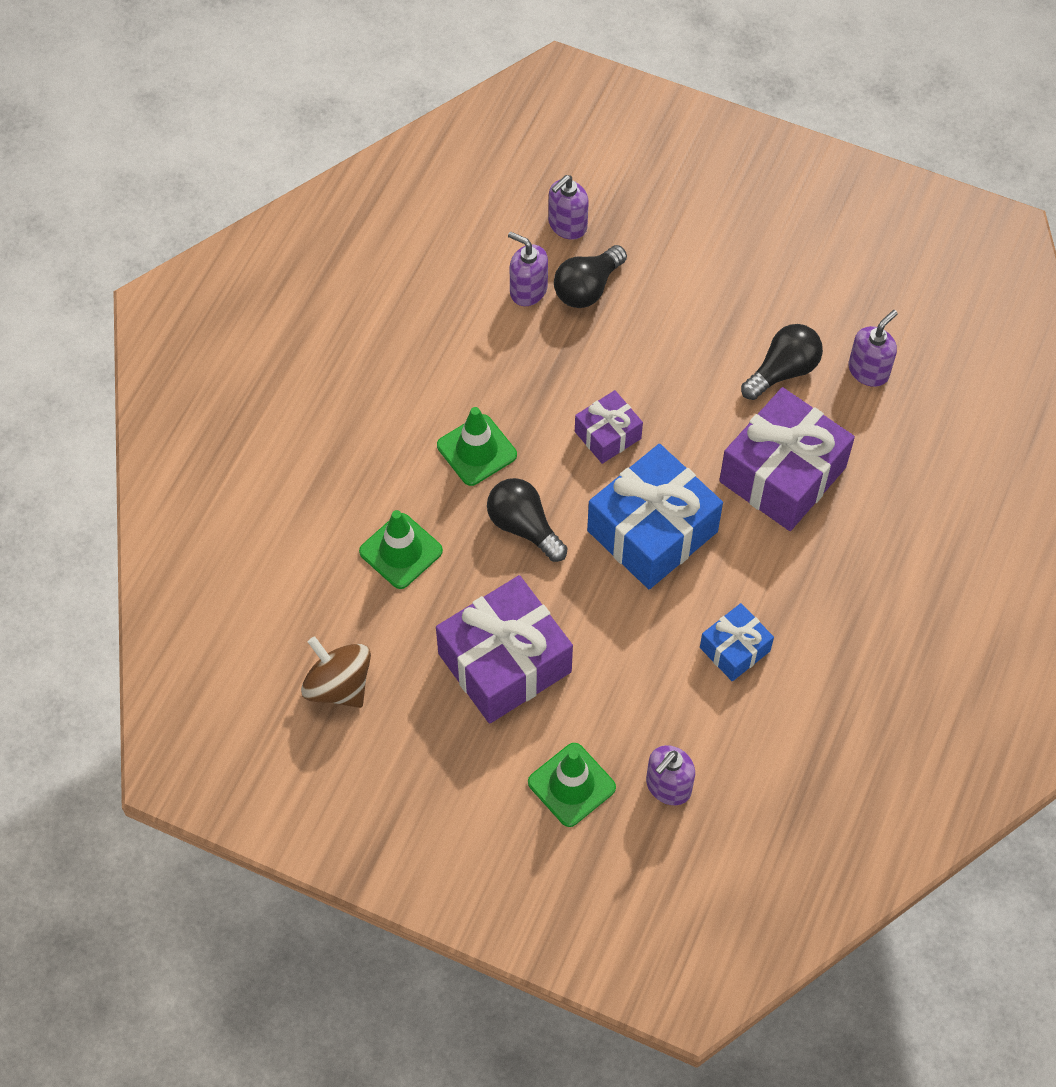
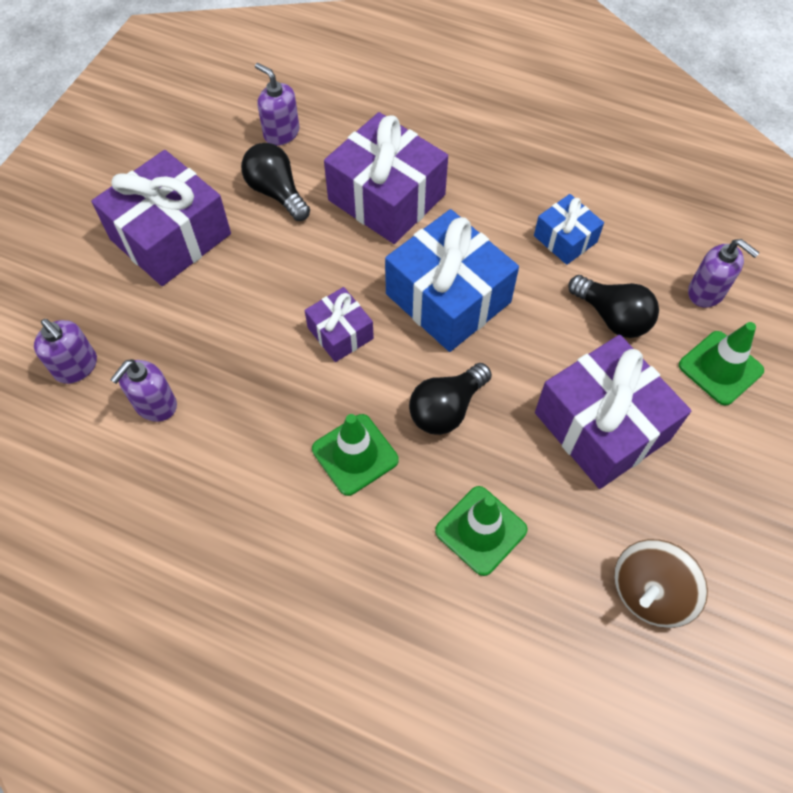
camera: 90 degrees left, 0 degrees up
(587, 288) = (161, 349): black light bulb -> black light bulb (612, 317)
(719, 282) = (171, 237): none -> purple gift

